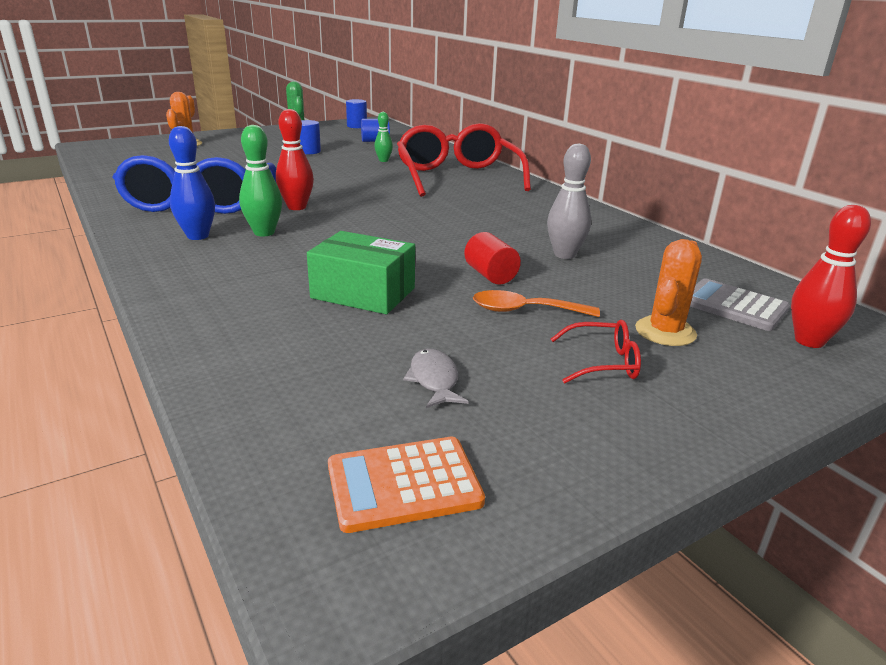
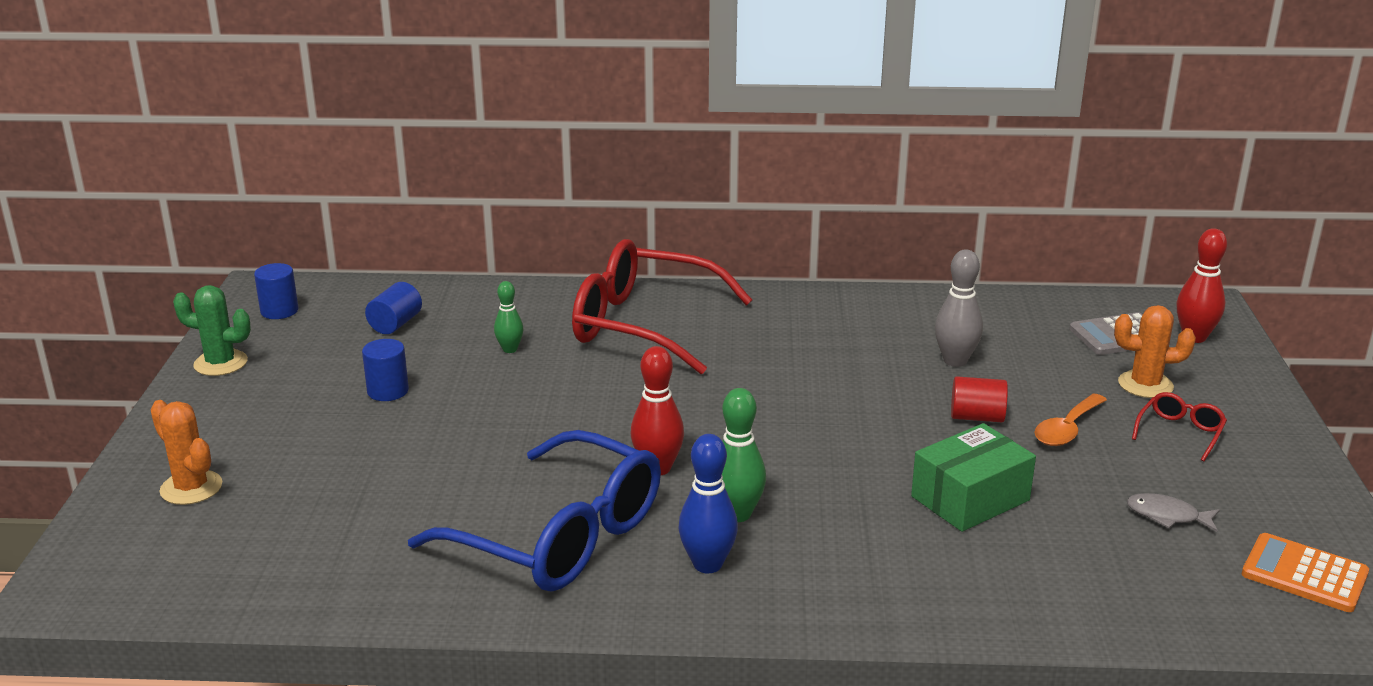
camera: 55 degrees left, 0 degrees up
(404, 484) = (1304, 574): orange calculator -> orange calculator turned 105 degrees clockwise
(665, 332) = (1145, 385): orange cactus -> orange cactus turned 60 degrees counterclockwise

